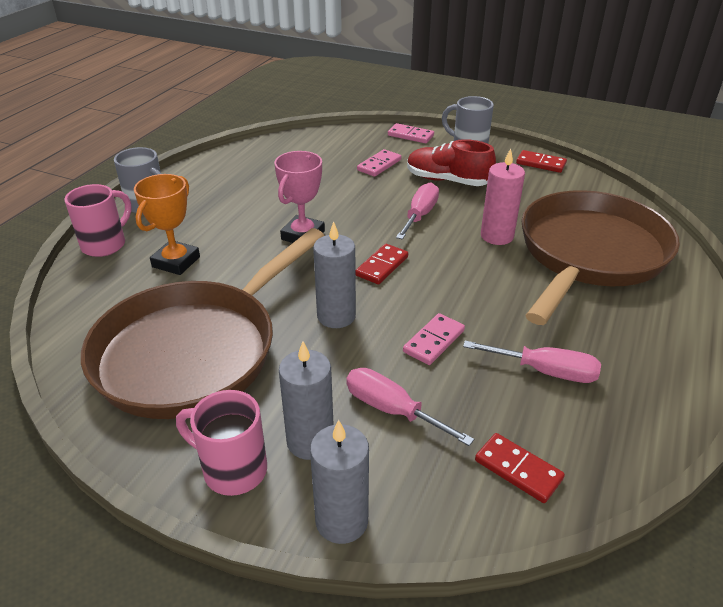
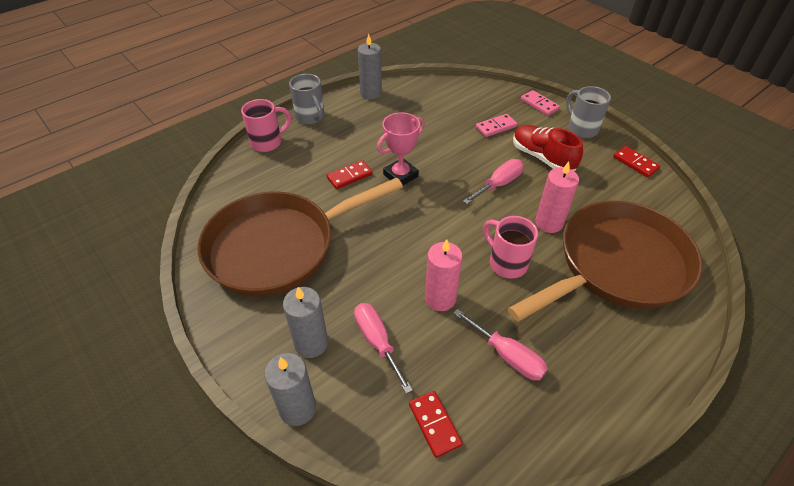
camera: 25 degrees right, 10 degrees up
(176, 262) = (304, 171): orange trophy -> none
(232, 469) = (254, 343): pink mug -> pink mug (506, 263)
(336, 316) = (384, 252): grey candle -> grey candle (371, 93)
(382, 266) = (442, 221): red domino -> red domino (349, 176)
(433, 341) = (440, 298): pink domino -> pink candle

